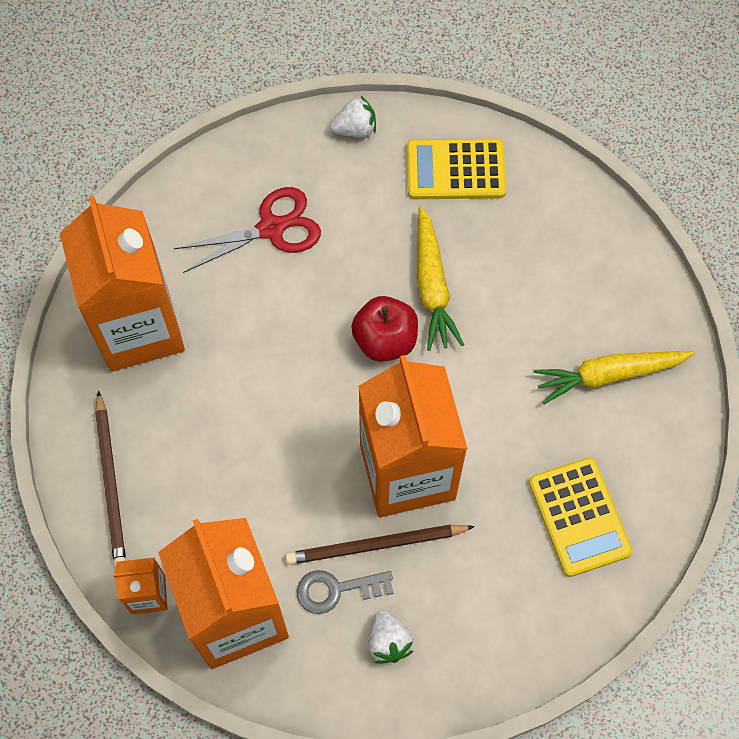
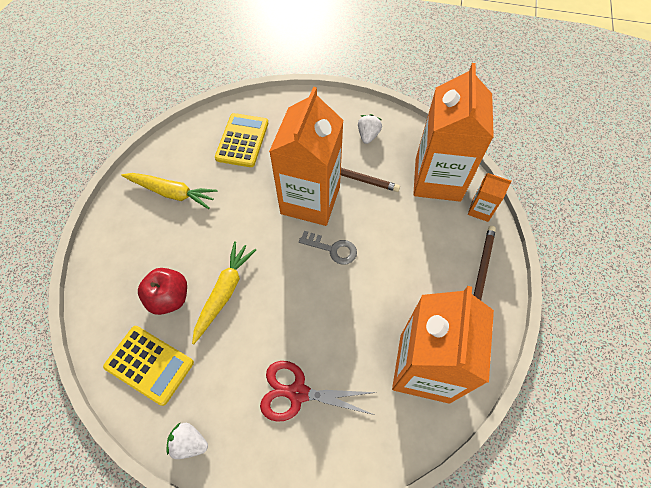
camera: 150 degrees left, 5 degrees down
(337, 590) = (380, 166): grey key -> grey key (332, 249)
(385, 340) = (275, 275): red apple -> red apple (169, 298)

